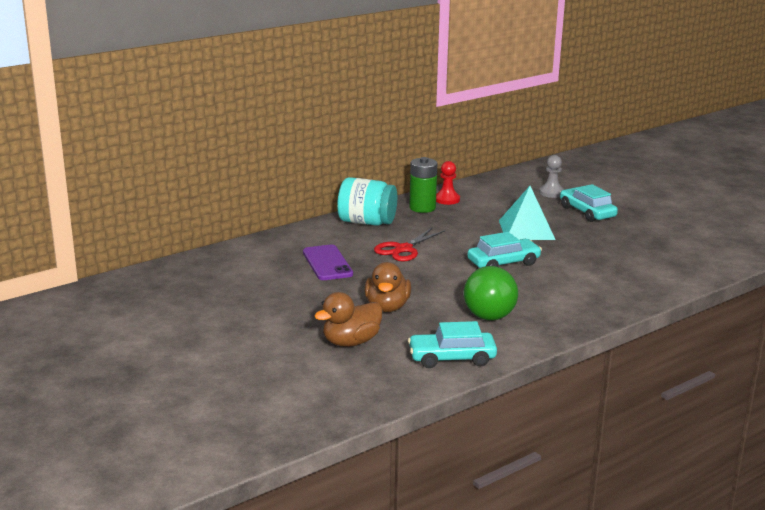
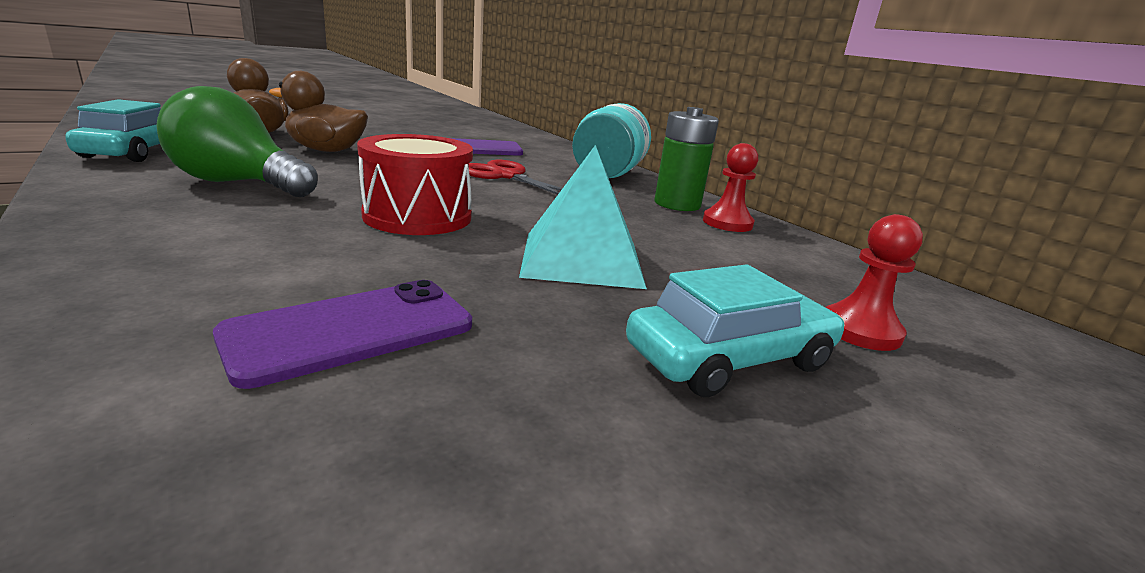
camera: 90 degrees right, 0 degrees up
(503, 263) = (417, 216): turquoise car -> red drum
(551, 193) = (860, 330): grey pawn -> red pawn
(616, 259) = (351, 330): none -> purple phone

